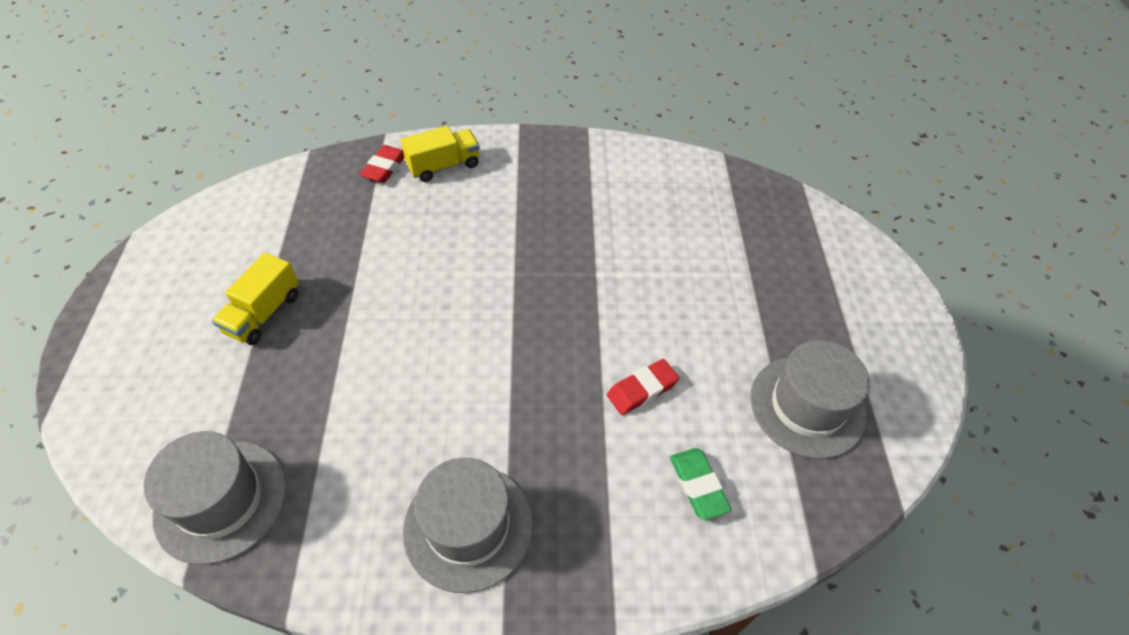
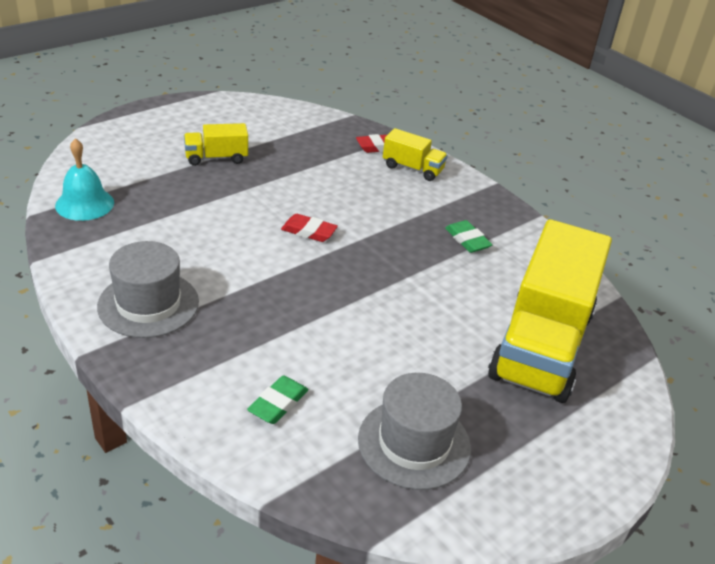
camera: 50 degrees right, 15 degrees down
(221, 500) = (84, 204): grey hat -> turquoise bell
(581, 198) = (467, 240): none -> green eraser
(642, 390) = (330, 341): red eraser -> red eraser (309, 231)
(746, 241) = (541, 344): none -> yellow truck

